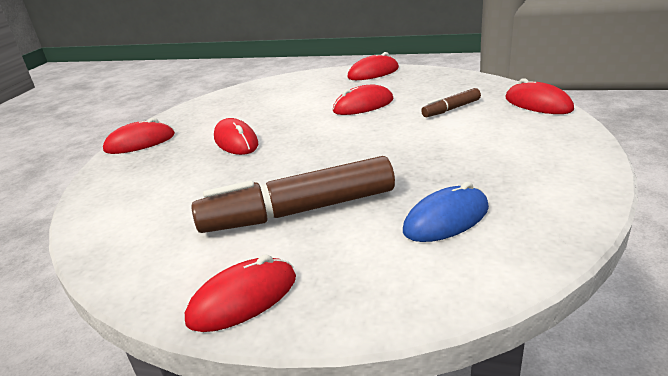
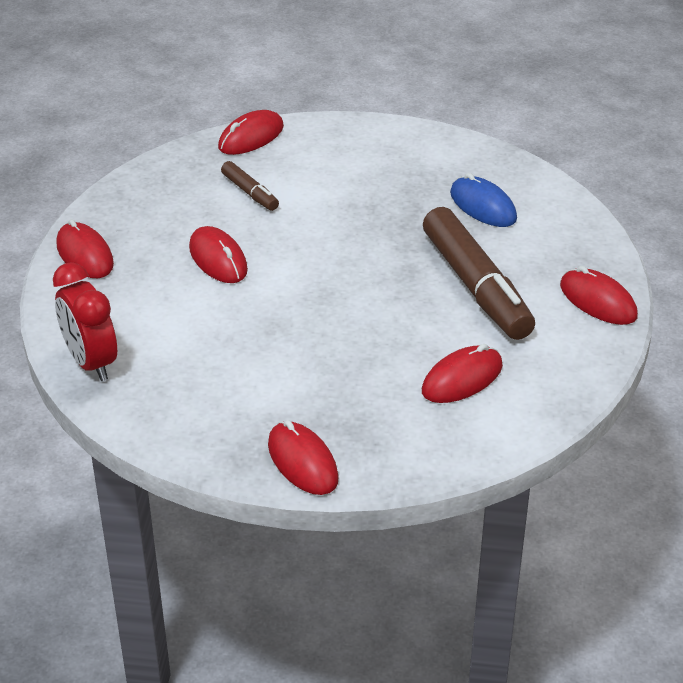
camera: 100 degrees left, 10 degrees up
(236, 141) = (313, 360): red mouse -> red mouse (462, 379)
(270, 84) = (91, 362): none -> red clock

